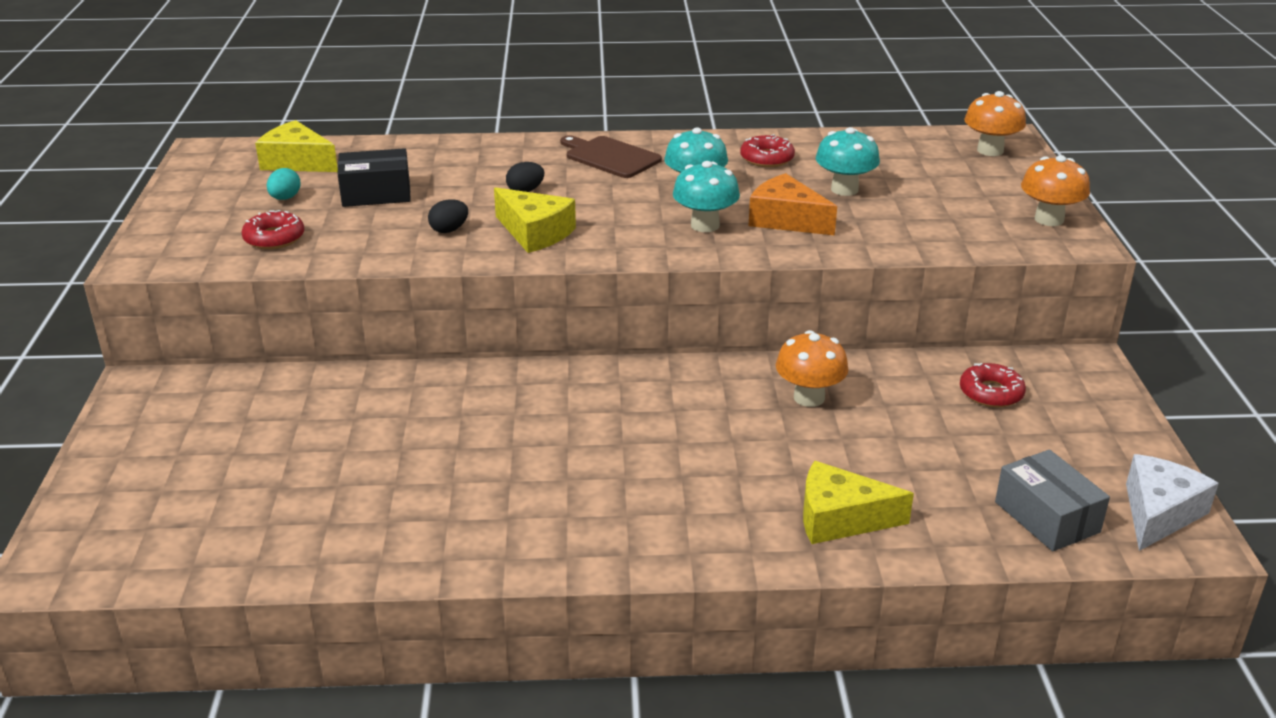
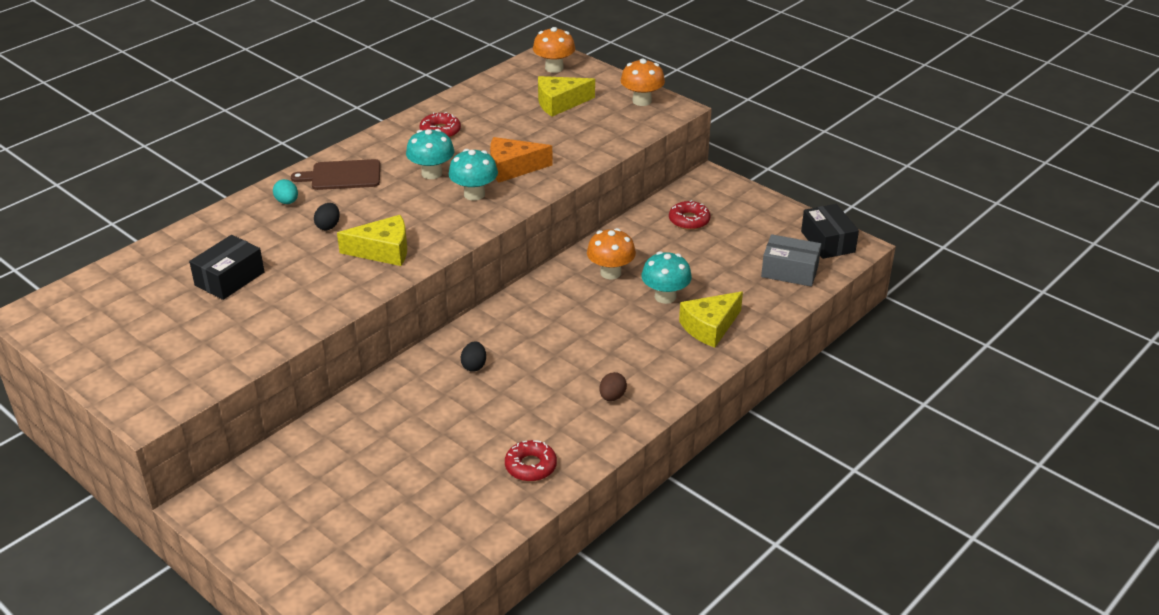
camera: 45 degrees left, 5 degrees up
(274, 238) = (216, 345): red donut -> red donut (530, 466)
(285, 198) = (169, 316): turquoise egg -> turquoise egg (287, 202)
(297, 162) = (125, 286): yellow cheese -> yellow cheese (560, 103)
(449, 230) = (326, 277): black egg -> black egg (474, 366)
(612, 521) = (612, 397): none -> brown egg
(844, 189) = (515, 132): turquoise mushroom -> turquoise mushroom (665, 297)
(1158, 513) = (828, 242): white cheese -> black box

